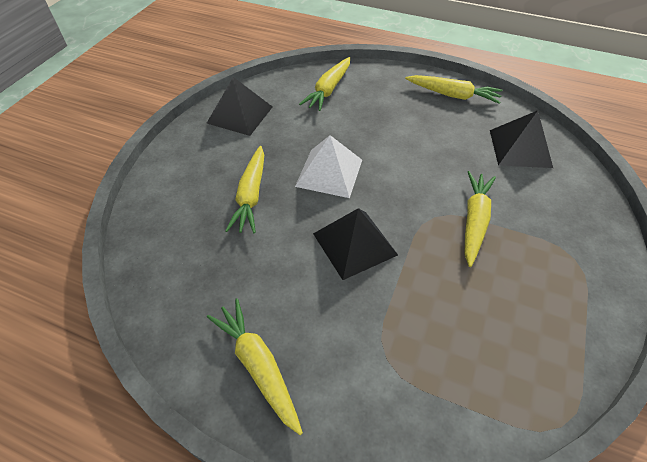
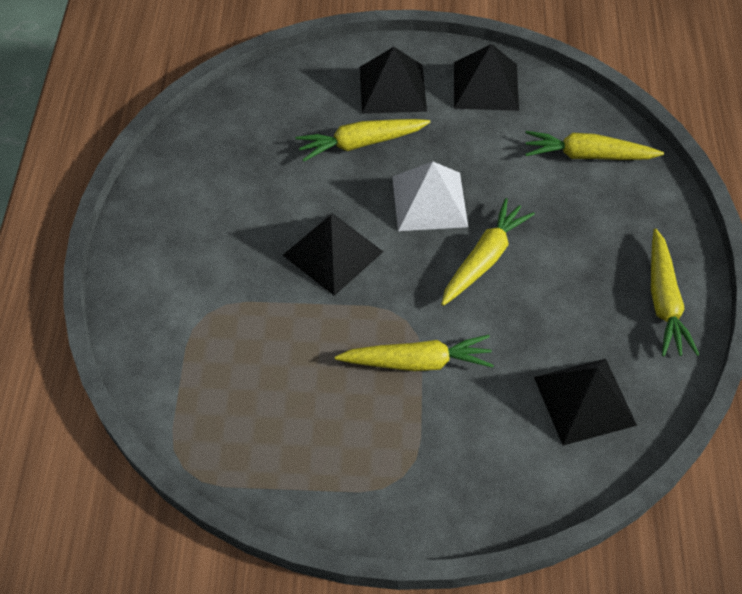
camera: 70 degrees right, 5 degrees up
(207, 162) = (392, 88): none -> black pyramid
(258, 366) = (169, 219): yellow carrot -> yellow carrot (484, 259)

